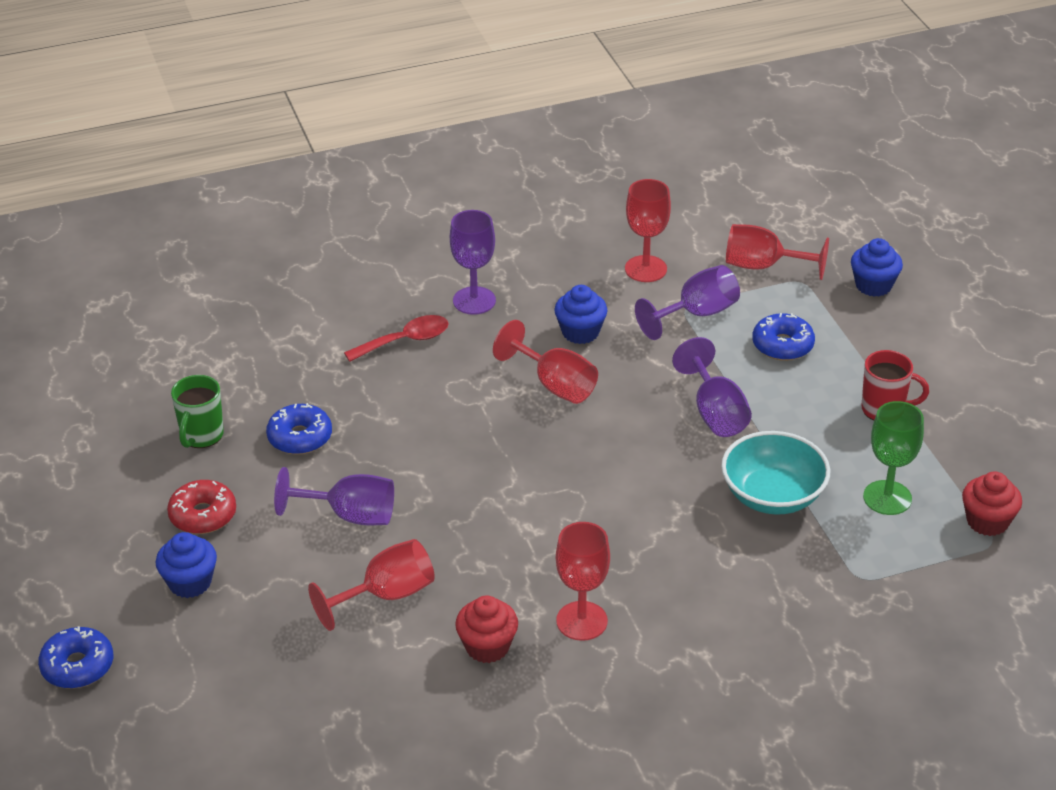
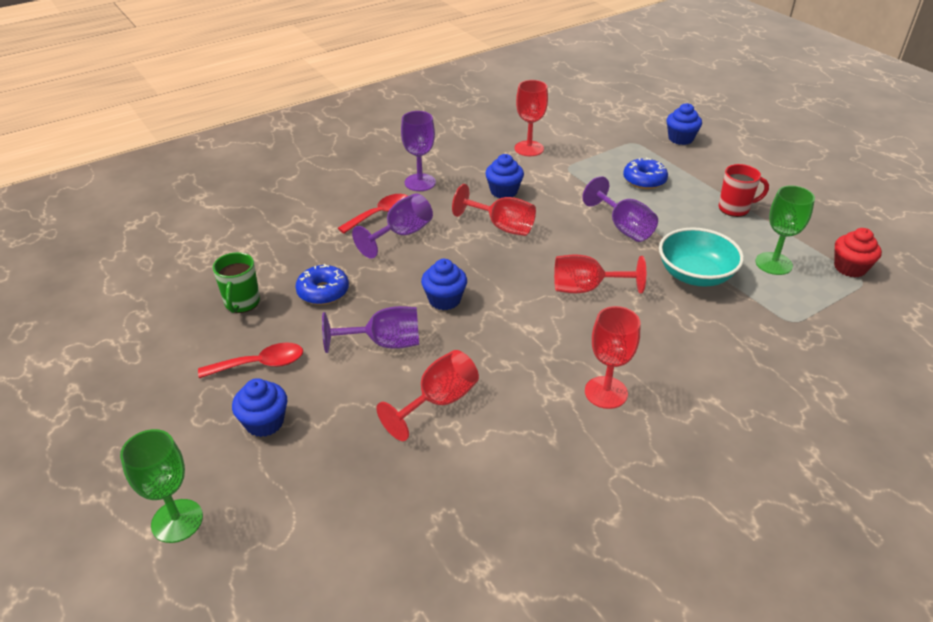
camera: 15 degrees left, 0 degrees up
(78, 666) = (177, 521): blue donut -> green goblet
(203, 515) = (260, 364): red donut -> red spoon
(441, 473) = (444, 300): none -> blue cupcake
(487, 646) = (540, 428): red cupcake -> none
(697, 314) = (577, 170): purple goblet -> purple goblet (402, 234)
(763, 266) = (604, 137): red goblet -> red goblet (586, 288)

